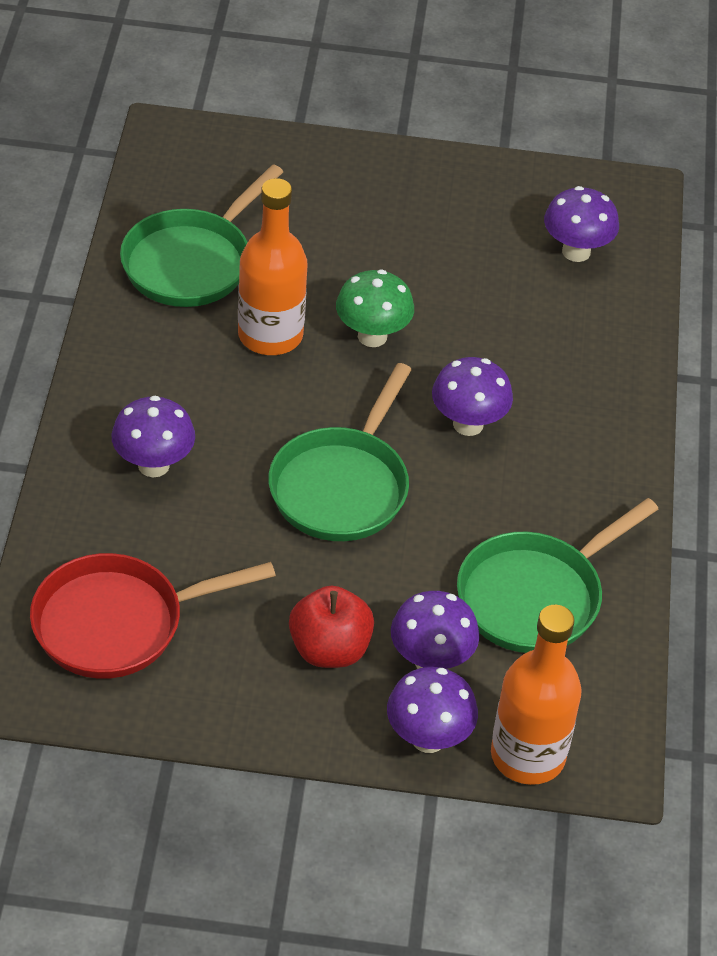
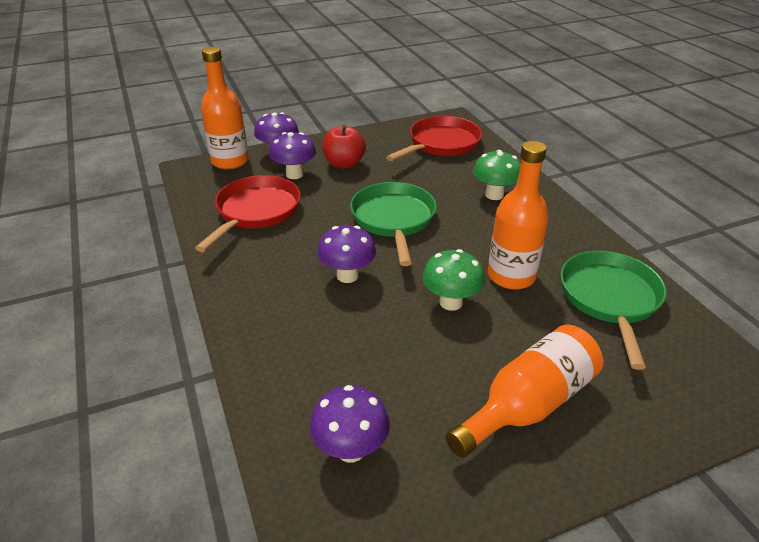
camera: 155 degrees right, 10 degrees down
(153, 465) = (494, 195): purple mushroom -> green mushroom
(390, 215) = (528, 405): none -> orange bottle
(535, 596) = (256, 212): green pan -> red pan

